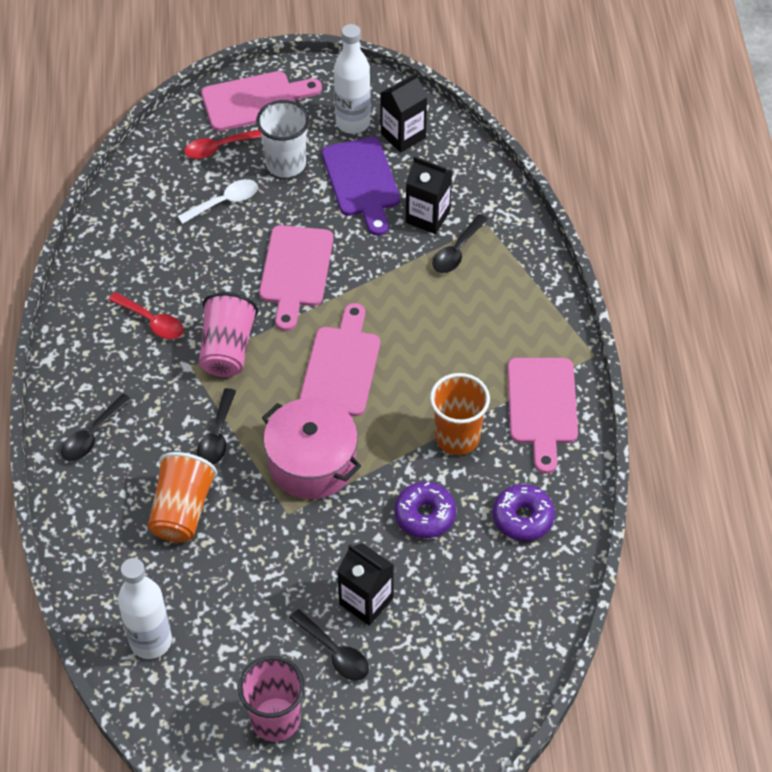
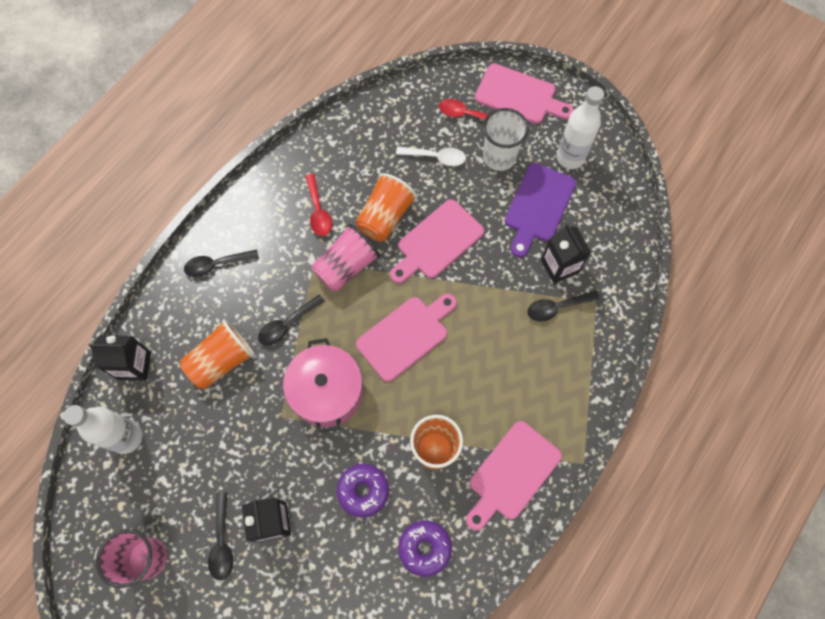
camera: 40 degrees right, 15 degrees up
(224, 283) = (385, 217): none -> orange cup
(403, 136) = (596, 191): black carton -> black carton (134, 365)

